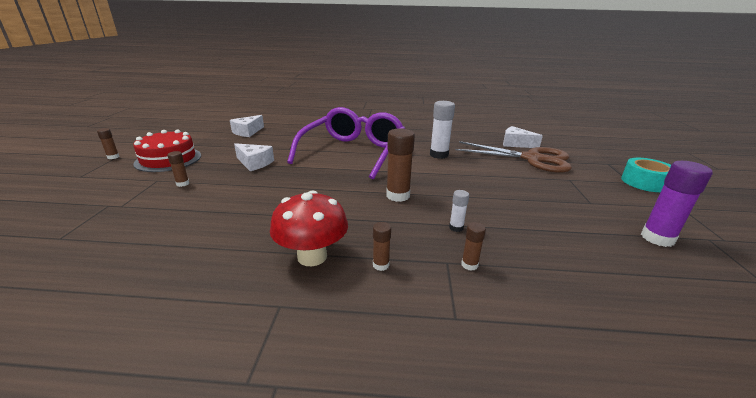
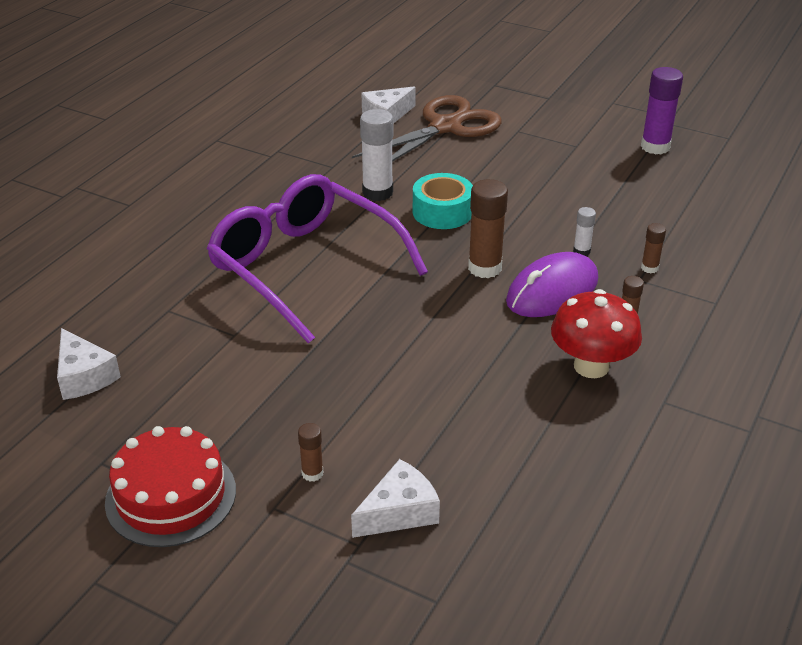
camera: 65 degrees left, 10 degrees up
(113, 157) = (89, 585): brown glue stick -> none
(254, 163) = (275, 383): white cheese -> white cheese (399, 512)
(394, 224) = (552, 291): none -> purple mouse
(645, 182) = (553, 90): turquoise tape -> turquoise tape (442, 212)

